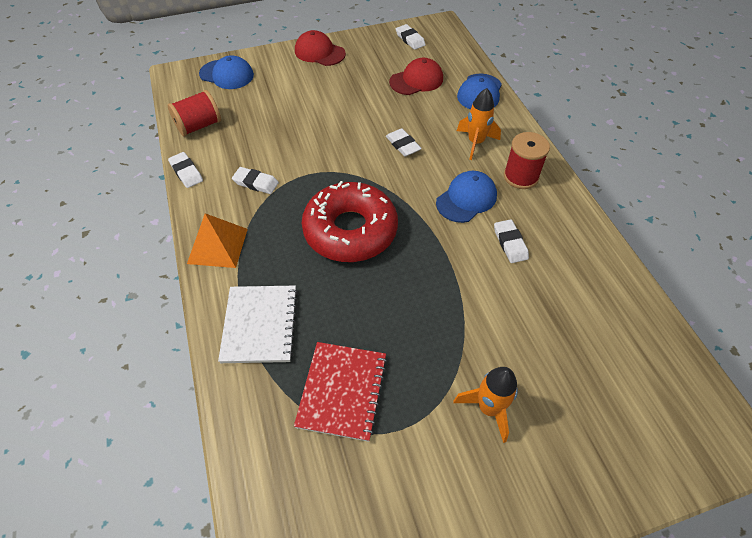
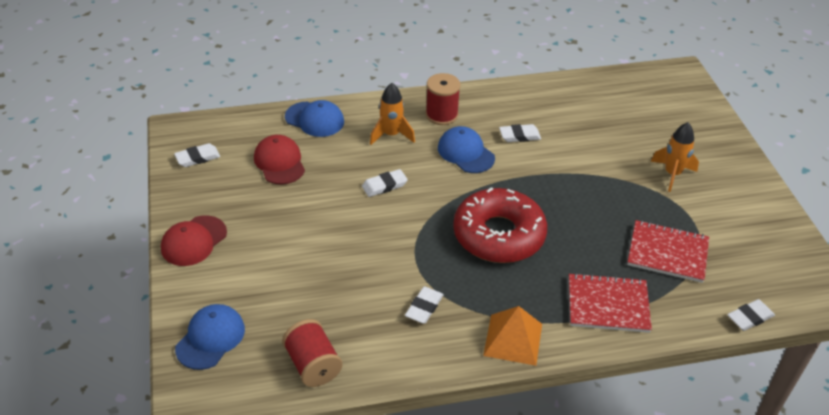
camera: 85 degrees left, 10 degrees down
(186, 172) = (397, 374): white eraser -> white eraser (750, 317)
(260, 325) = (608, 305): white notebook -> red notebook

